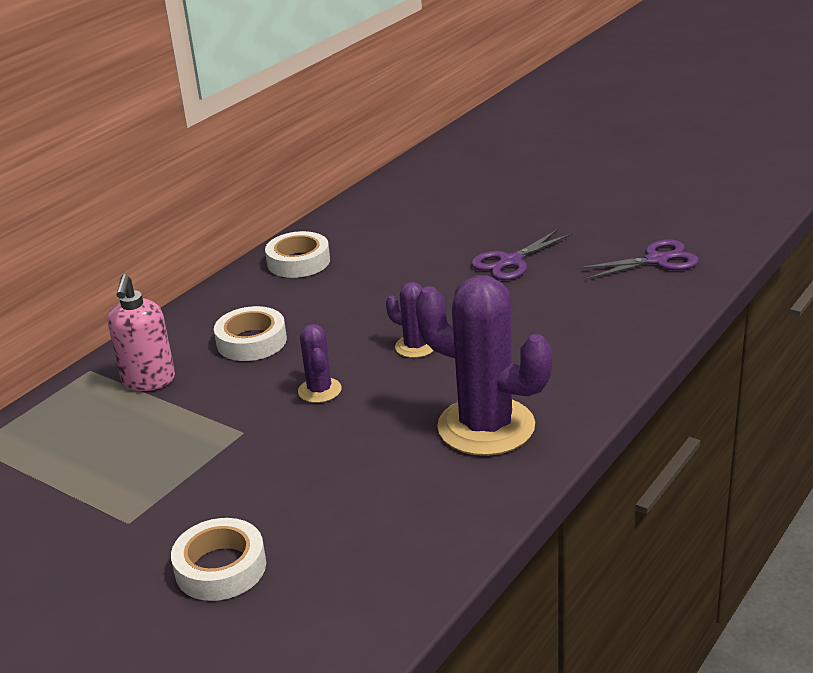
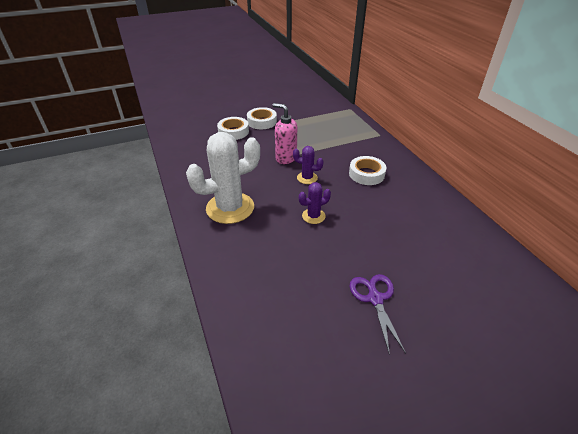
camera: 120 degrees right, 10 degrees up
(149, 381) = (358, 144): pink soap dispenser -> pink soap dispenser (285, 158)
(298, 262) = (443, 213): white tape -> white tape (262, 122)
(486, 427) = (230, 208): purple cactus -> white cactus
(657, 260) = (310, 385): purple scissors -> none

